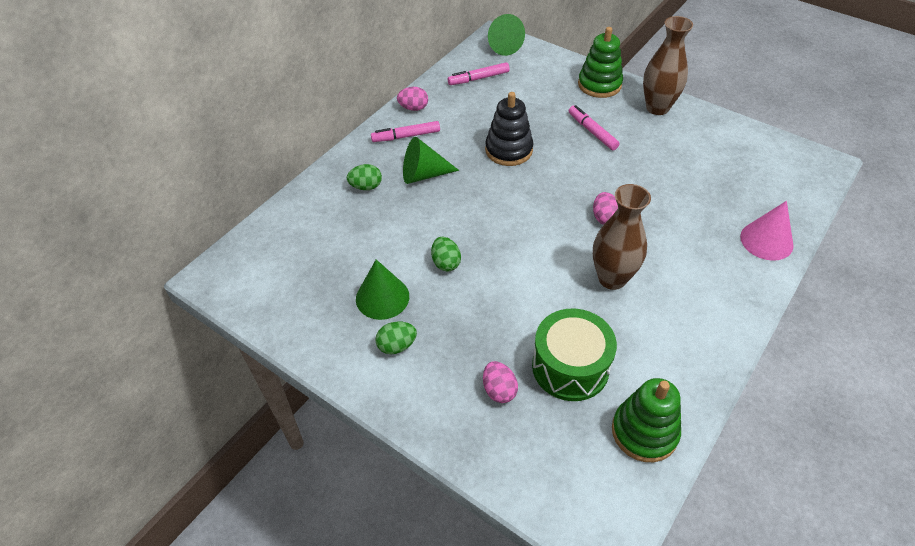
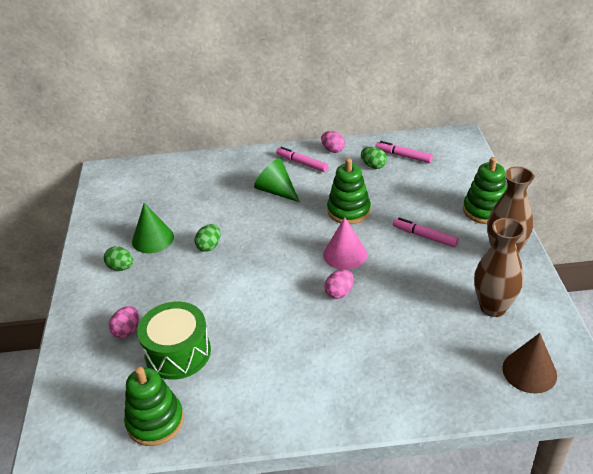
camera: 50 degrees right, 10 degrees down
(366, 187) = (236, 177): green egg -> green egg (373, 166)
(502, 45) = (456, 144): green cone -> none
(509, 150) = (348, 211): black stacking toy -> green stacking toy
(592, 132) = (424, 236): pink marker -> pink marker turned 75 degrees counterclockwise
(612, 278) = (282, 329): brown vase -> brown vase (493, 307)
(766, 240) = (429, 396): pink cone -> pink cone (345, 254)
(787, 176) = (529, 371): none -> brown cone

